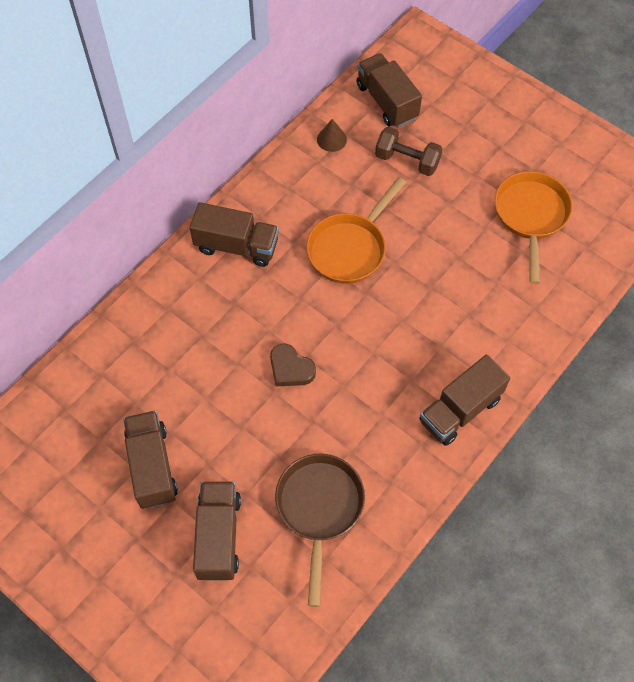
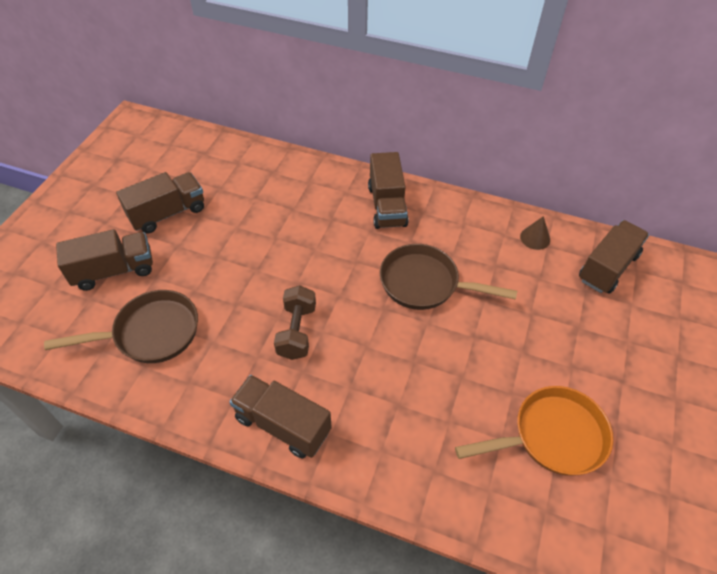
camera: 70 degrees right, 10 degrees down
(290, 369) = (282, 274): brown heart -> none
(350, 248) = (425, 283): orange pan -> brown pan
(407, 161) = (549, 302): brown dumbbell -> brown dumbbell (296, 331)

